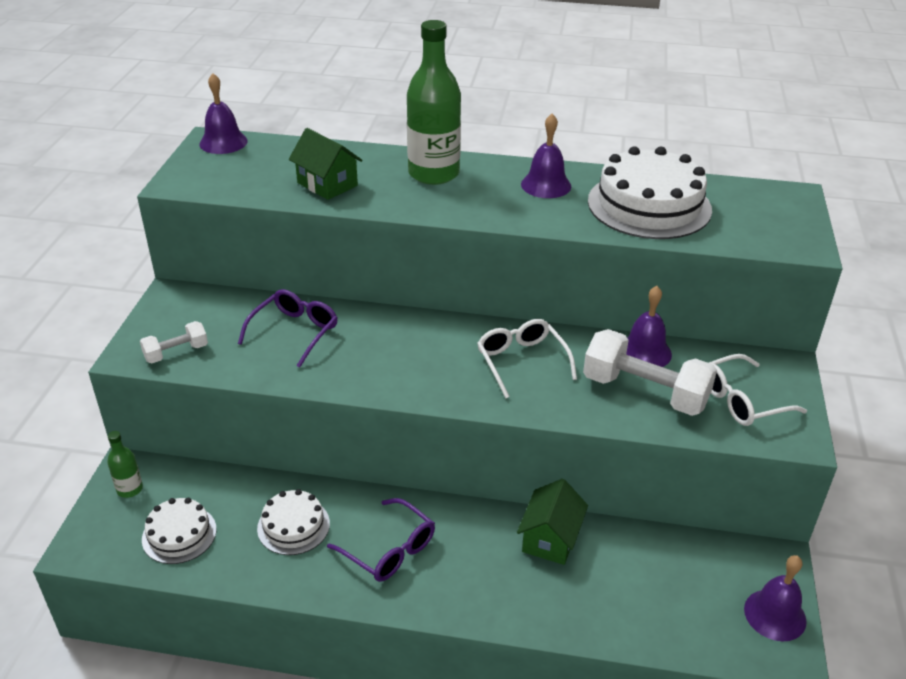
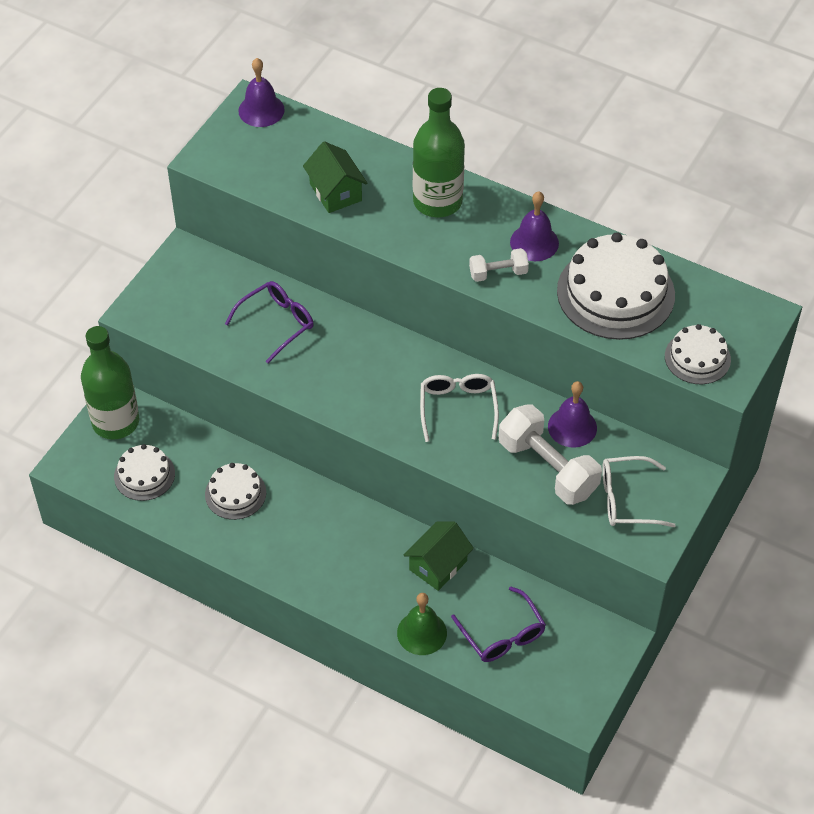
camera: 20 degrees right, 15 degrees up
(129, 489) = (115, 422): green bottle -> green bottle, size x2.16
(176, 352) = (172, 319): white dumbbell -> white dumbbell (498, 273)
(388, 549) = (303, 536): purple glasses -> purple glasses (502, 634)
(570, 615) = (422, 633): none -> green bell
(764, 236) = (697, 358): none -> white cake
(775, 615) = (585, 681): purple bell -> none

